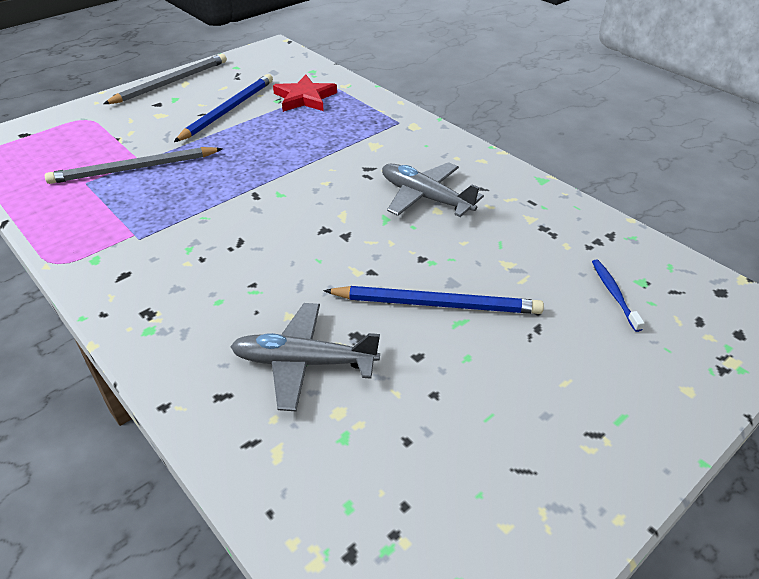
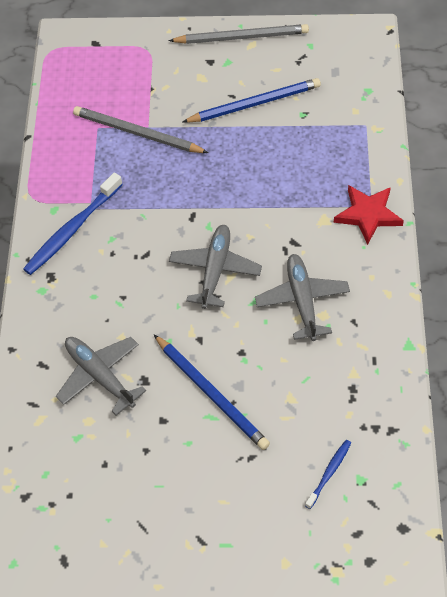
camera: 45 degrees right, 15 degrees up
(134, 264) = (71, 230): none -> blue toothbrush
(305, 98) = (326, 125): red star -> red star (368, 215)
(323, 217) = (215, 270): none -> grey plane

